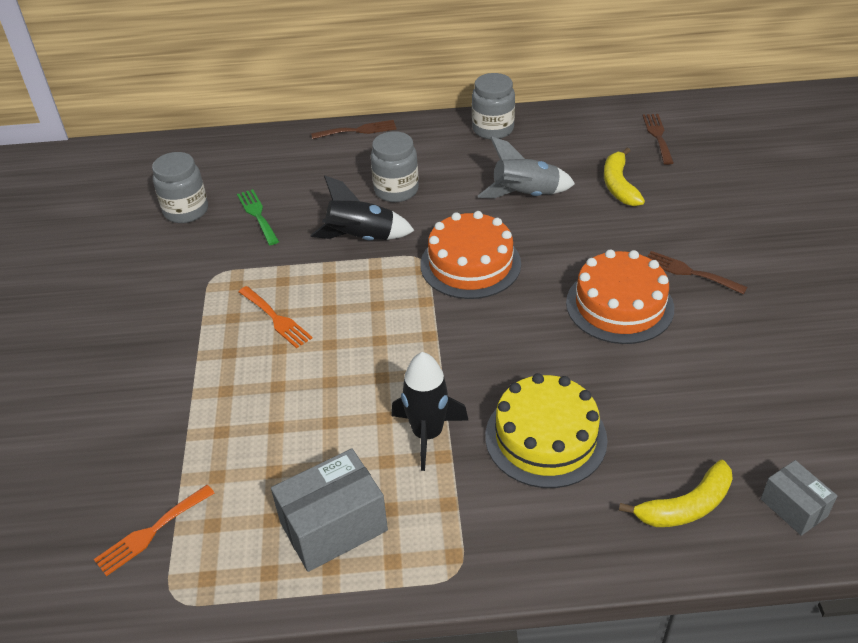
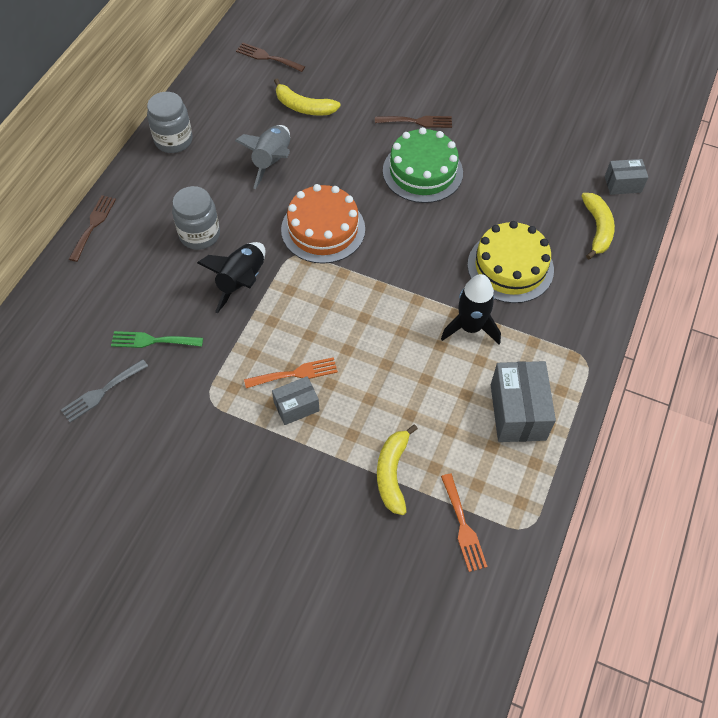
camera: 65 degrees left, 15 degrees up
(186, 211) = (101, 392): grey jar -> grey fork
(193, 442) = (392, 473): none -> yellow banana
(237, 336) = (296, 406): none -> grey box
(619, 305) = (422, 171): orange cake -> green cake
(689, 272) = (417, 121): brown fork -> brown fork turned 150 degrees counterclockwise

